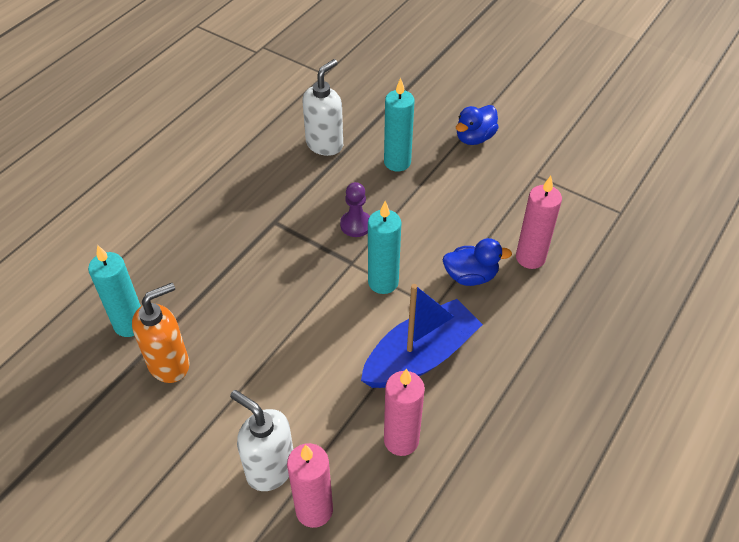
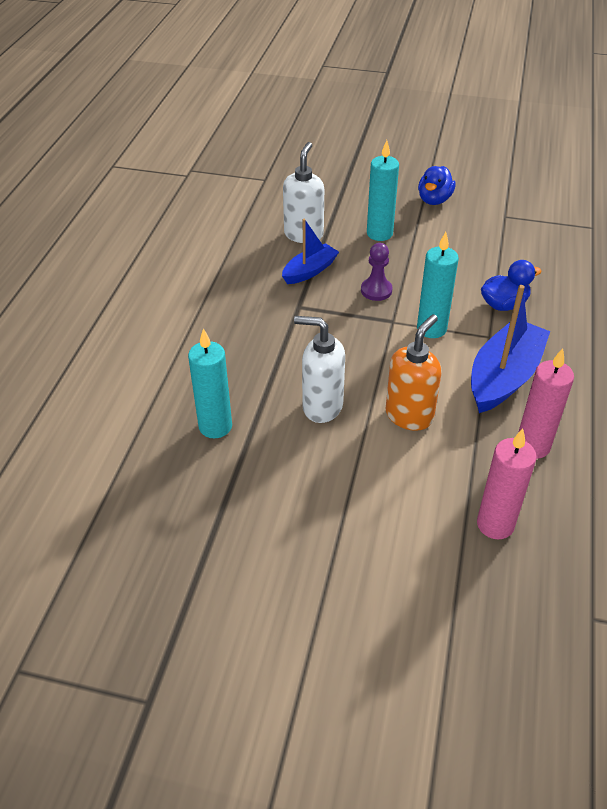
camera: 20 degrees left, 5 degrees down
(169, 364) = (278, 448): orange soap dispenser -> orange soap dispenser (409, 415)
(270, 468) = (432, 504): white soap dispenser -> white soap dispenser (322, 406)
(307, 186) = (310, 271): none -> blue boat
(530, 258) = (543, 278): pink candle -> none

